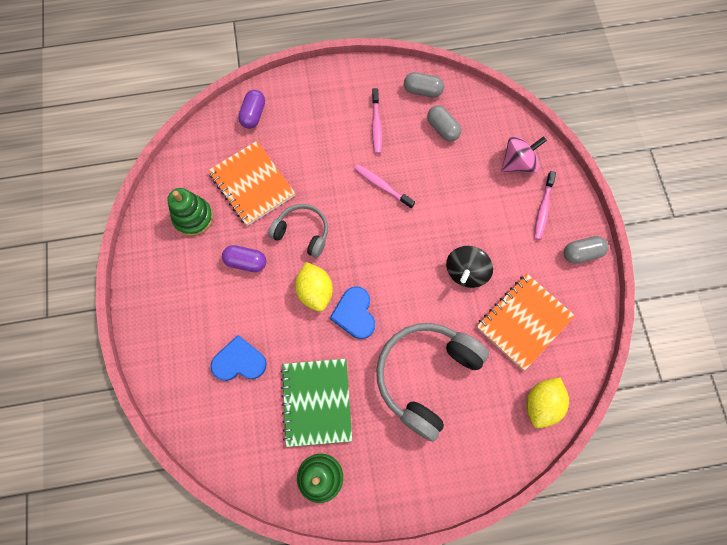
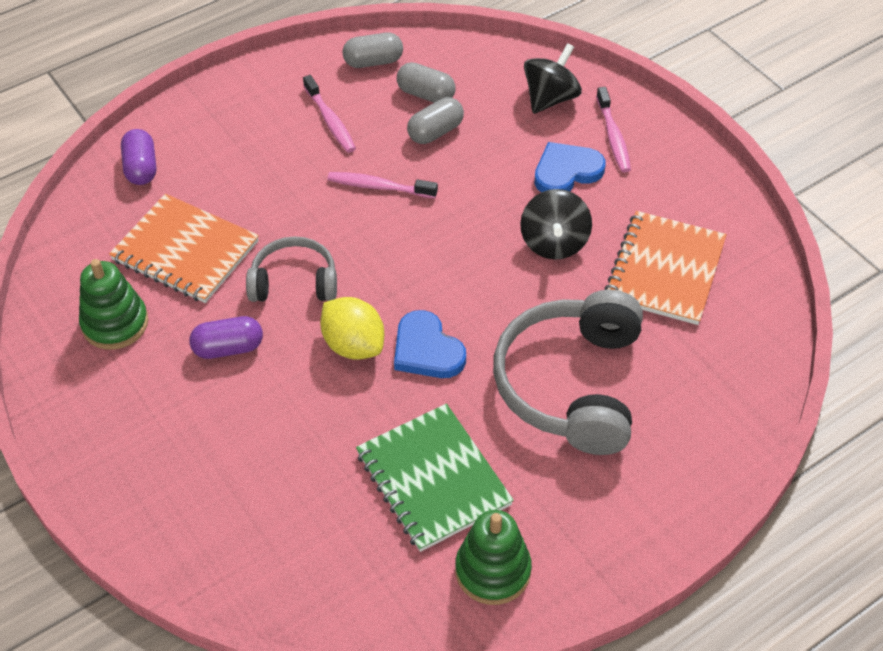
camera: 25 degrees left, 20 degrees down
(239, 361) = (287, 475): blue heart -> blue heart (566, 171)
(518, 163) = (550, 98): pink spinning top -> black spinning top
(541, 404) = (745, 354): yellow lemon -> none
(581, 253) = (692, 167): grey capsule -> grey capsule (435, 132)

